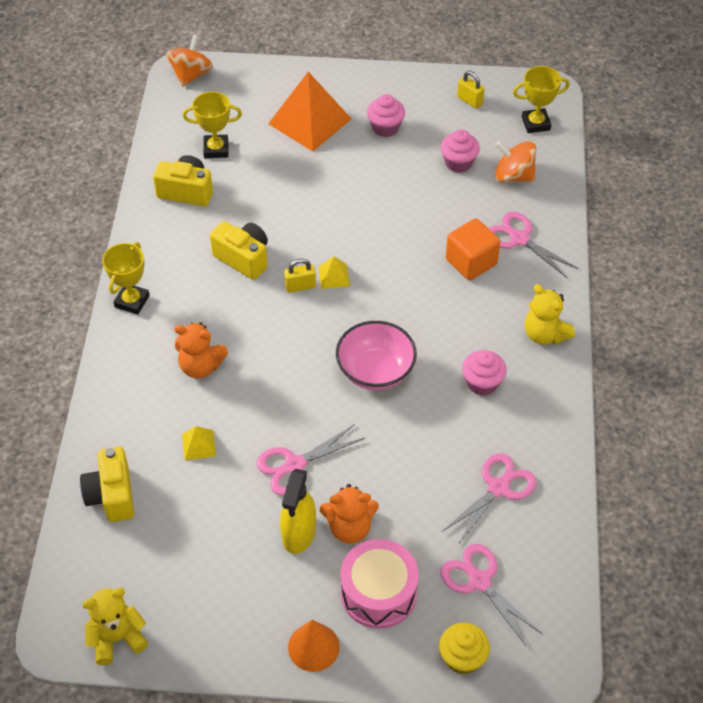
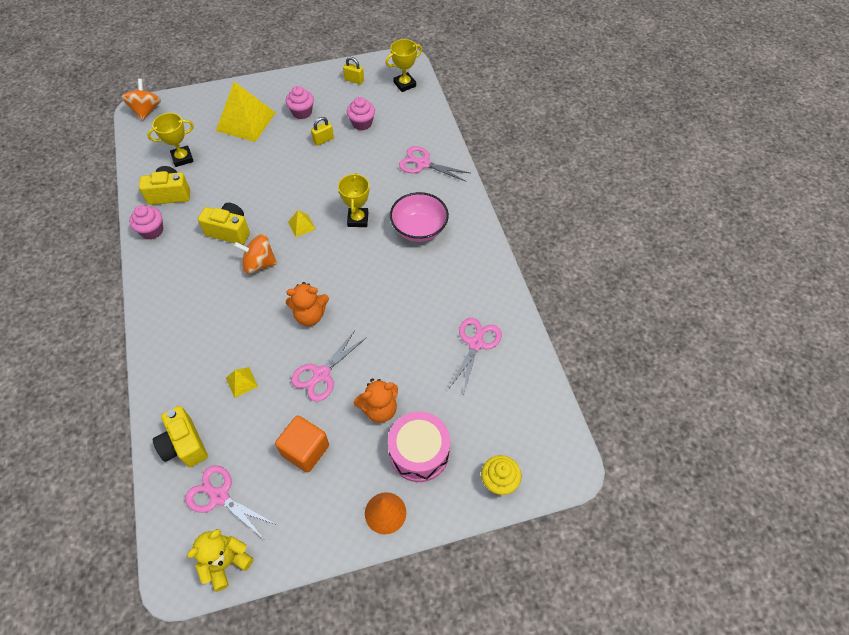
camera: 20 degrees left, 5 degrees up
(132, 301) = (153, 287): yellow trophy -> yellow trophy (358, 219)
(201, 366) = (223, 321): orange teddy bear -> orange teddy bear (310, 315)
(298, 533) = (342, 426): yellow spray bottle -> none
(300, 286) = (279, 240): yellow padlock -> yellow padlock (323, 140)
(310, 121) = (246, 121): orange pyramid -> yellow pyramid
(375, 371) = (356, 285): pink bowl -> pink bowl (419, 229)
(471, 262) = (396, 188): orange cube -> orange cube (305, 450)
(479, 581) = (489, 418): pink scissors -> pink scissors (219, 496)
(482, 383) = (435, 271): pink cupcake -> pink cupcake (152, 231)
(513, 175) = (403, 122): orange spinning top -> orange spinning top (259, 264)
(544, 334) = (465, 224): yellow teddy bear -> none

